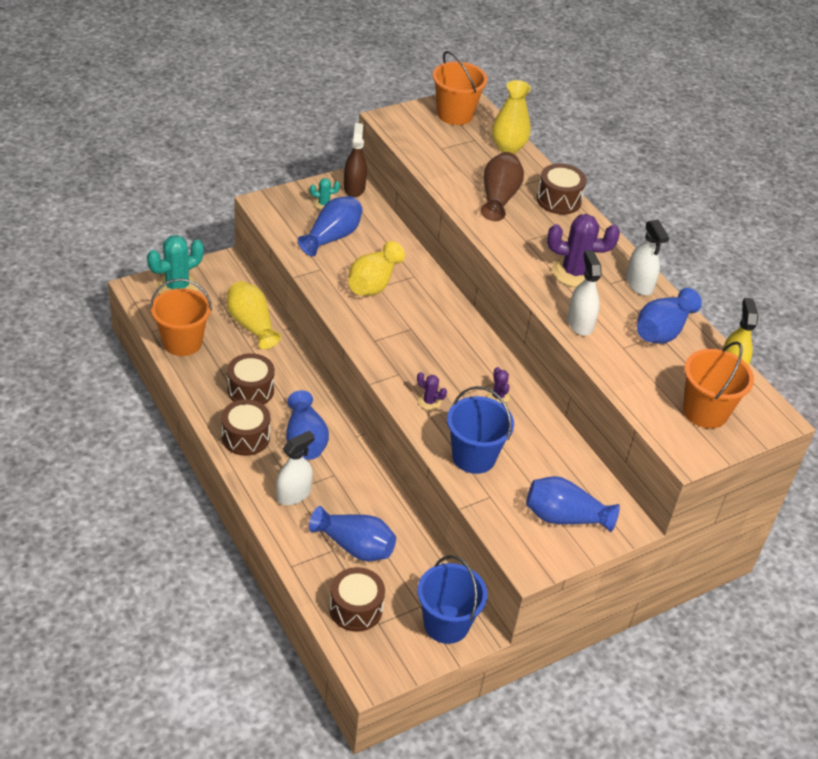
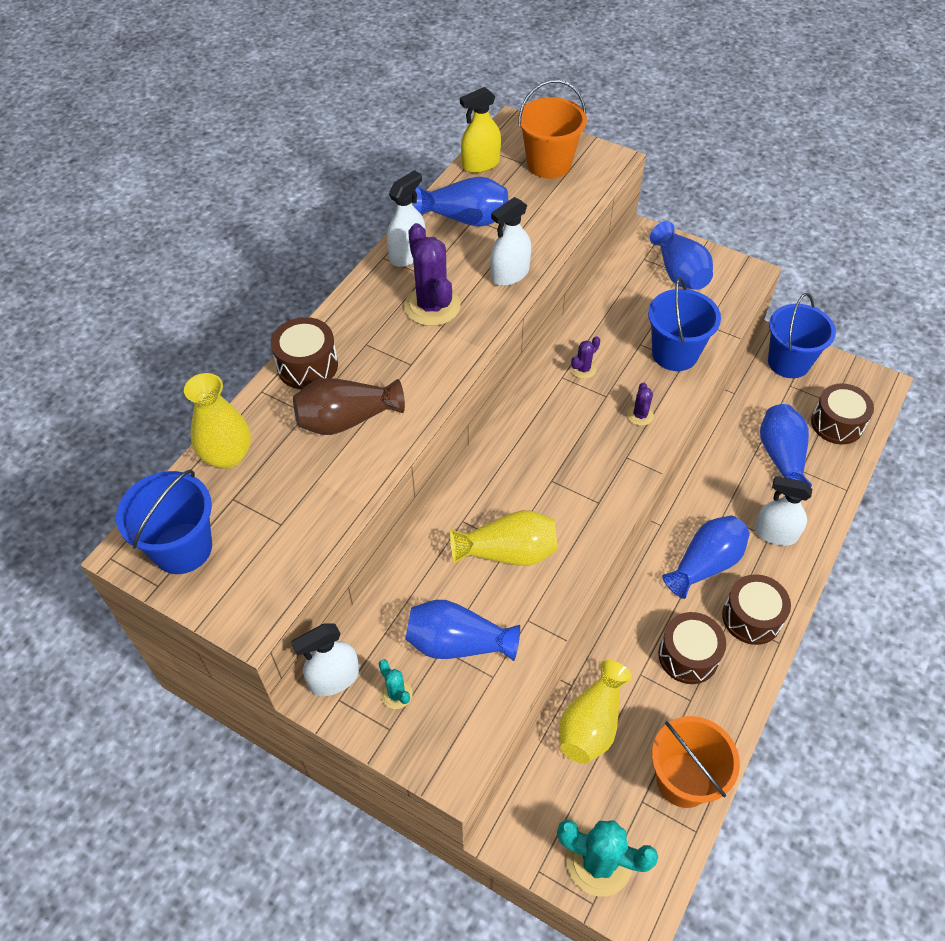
camera: 115 degrees left, 10 degrees up
(354, 188) = (334, 678): brown spray bottle -> white spray bottle
(455, 114) = (182, 548): orange bucket -> blue bucket

